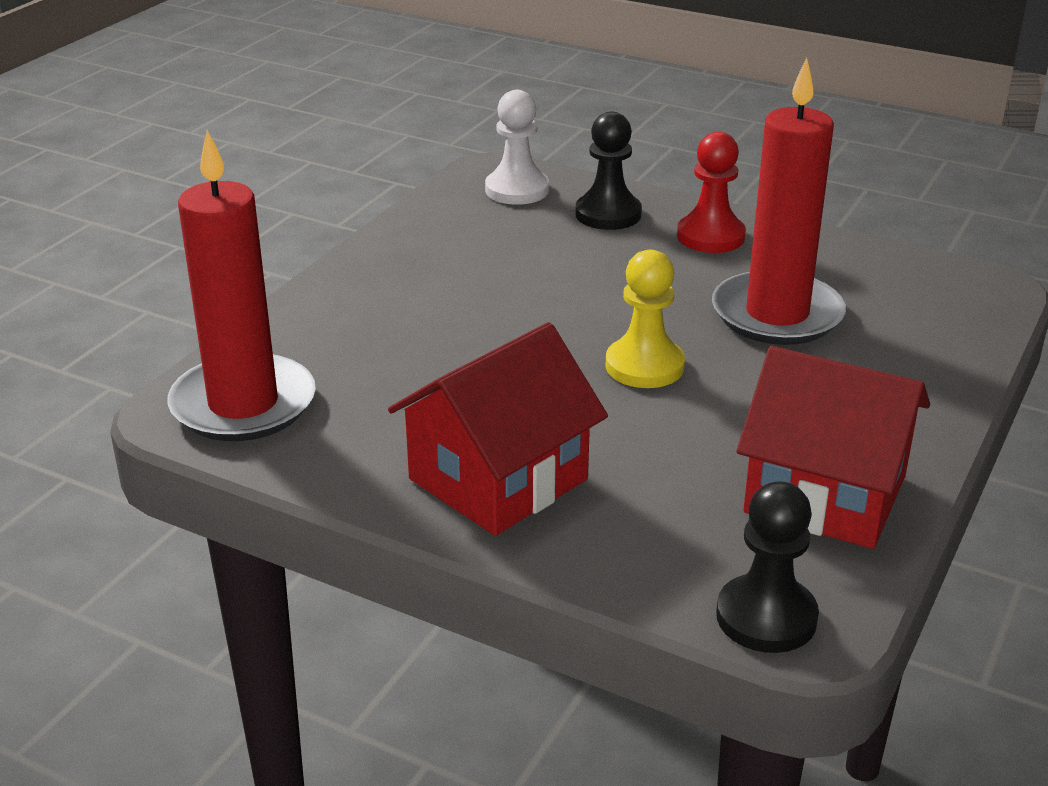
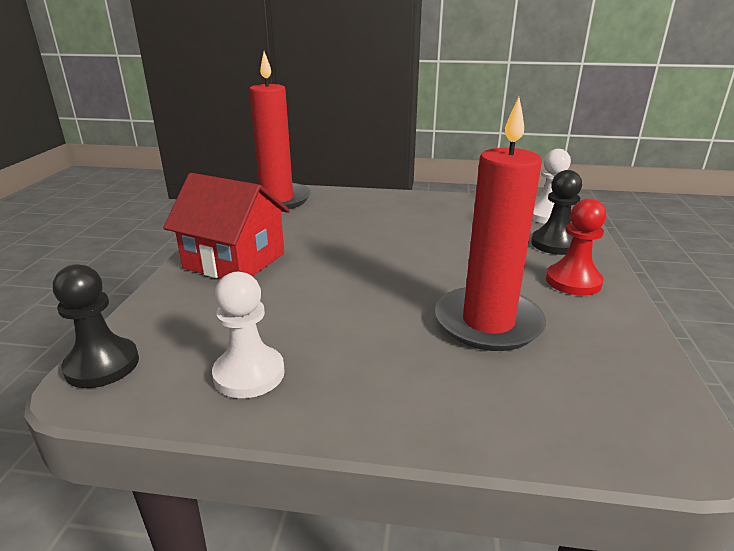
camera: 70 degrees right, 5 degrees down
(644, 366) = (375, 283): yellow pawn -> none
(825, 494) = (249, 374): red house -> white pawn

